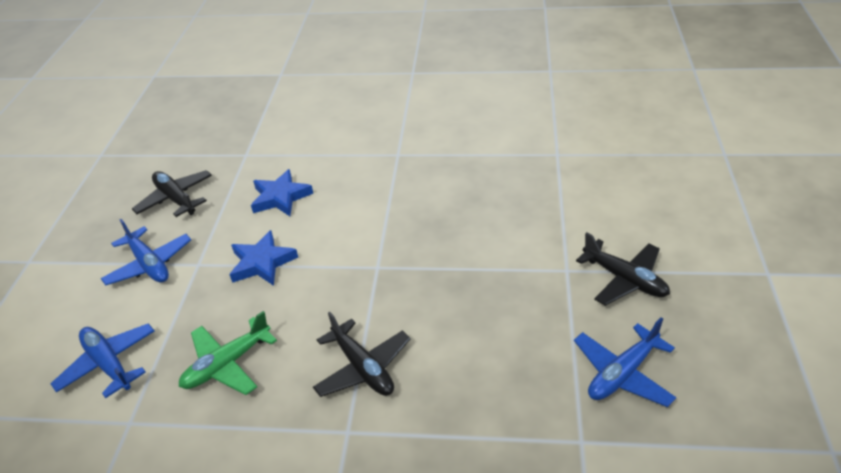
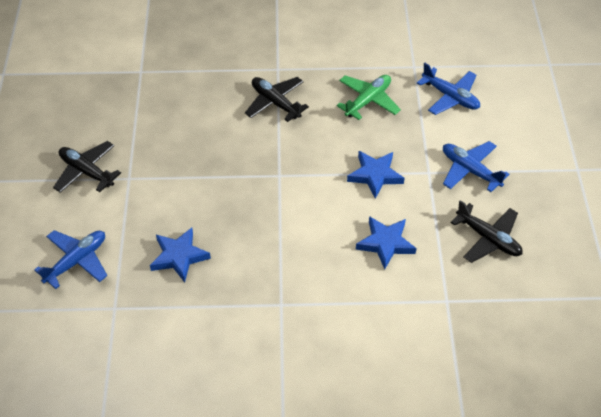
camera: 170 degrees right, 10 degrees up
(497, 191) = (179, 256): none -> blue star
(622, 373) = (107, 107): blue plane -> blue plane (76, 261)

